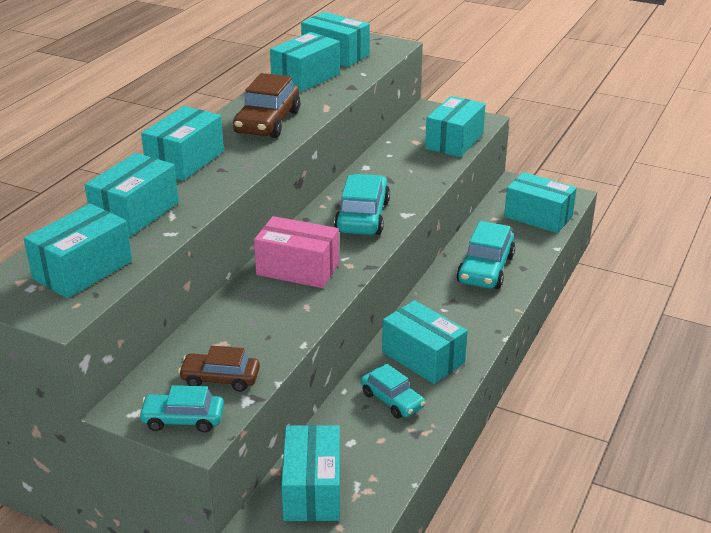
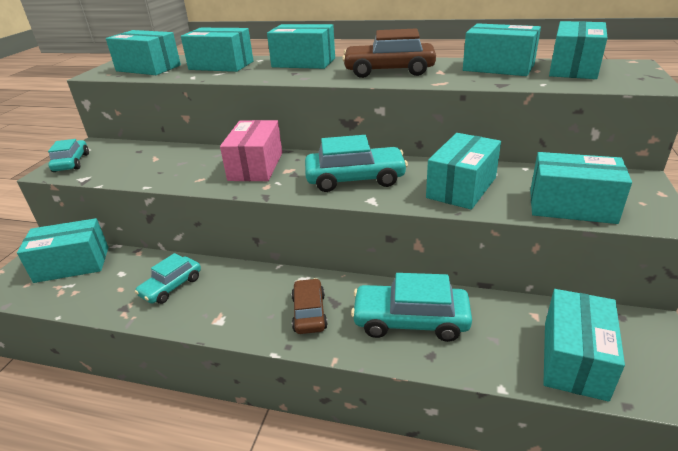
camera: 80 degrees right, 0 degrees up
(220, 379) = (112, 165): brown car -> brown car (309, 313)
(423, 357) = (234, 296): turquoise box -> turquoise box (461, 187)

